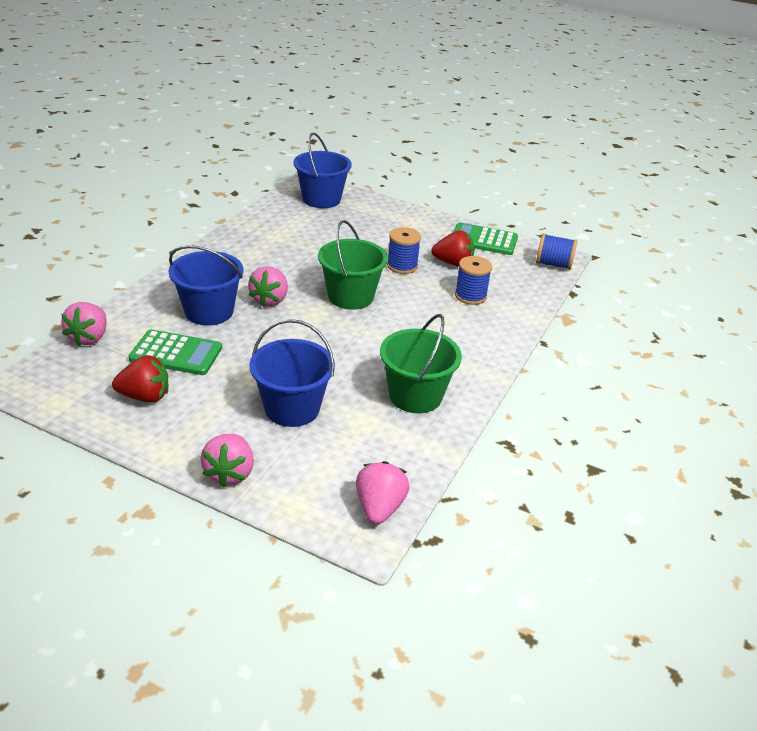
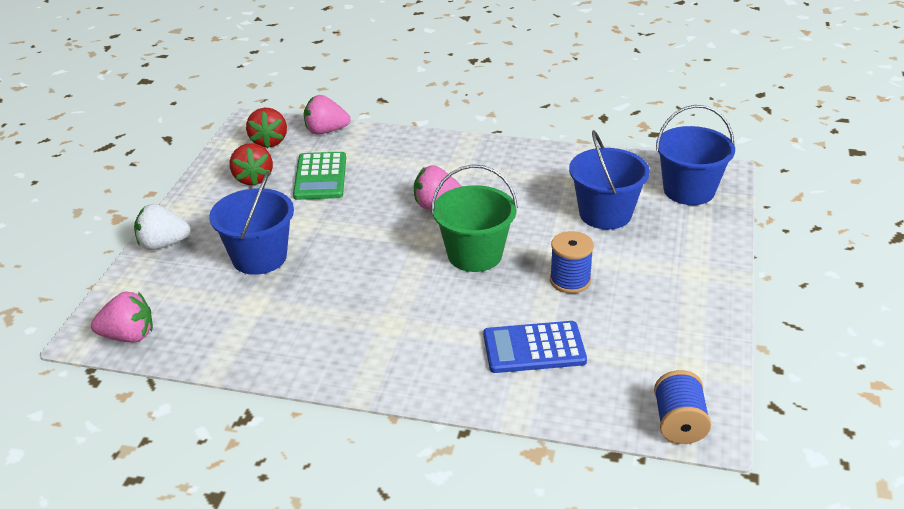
camera: 80 degrees right, 0 degrees up
(209, 311) = (396, 176): blue bucket -> blue bucket (605, 214)
(230, 473) = (163, 244): pink strawberry -> white strawberry
(415, 396) = (304, 332): green bucket -> none
(453, 263) = (608, 322): red strawberry -> red strawberry (269, 141)
(470, 296) = (534, 348): blue spool -> blue calculator
(483, 240) = (697, 342): green calculator -> none

